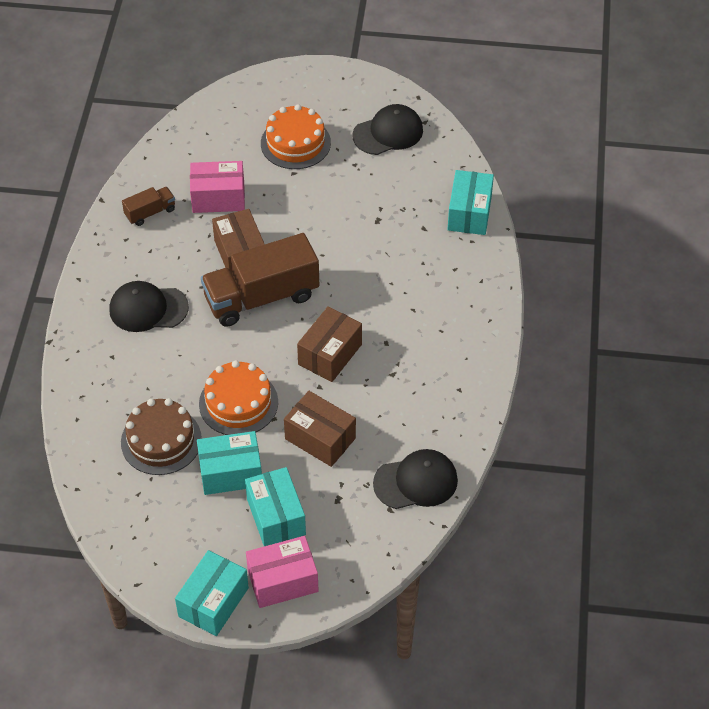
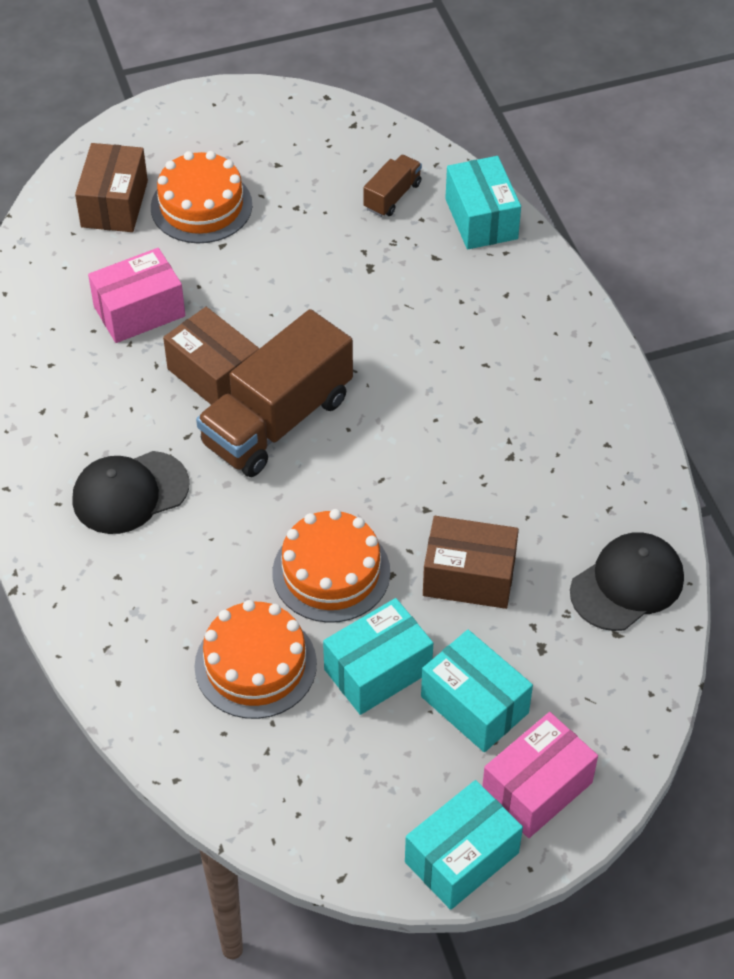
camera: 25 degrees left, 0 degrees up
(150, 212) = (56, 363): brown truck -> brown truck (392, 196)
(161, 440) = (255, 665): brown cake -> orange cake
(213, 602) = (461, 857): turquoise box -> turquoise box turned 45 degrees clockwise
(330, 354) = (414, 462): brown box -> brown box (114, 204)
(388, 133) = (315, 154): black cap -> none

